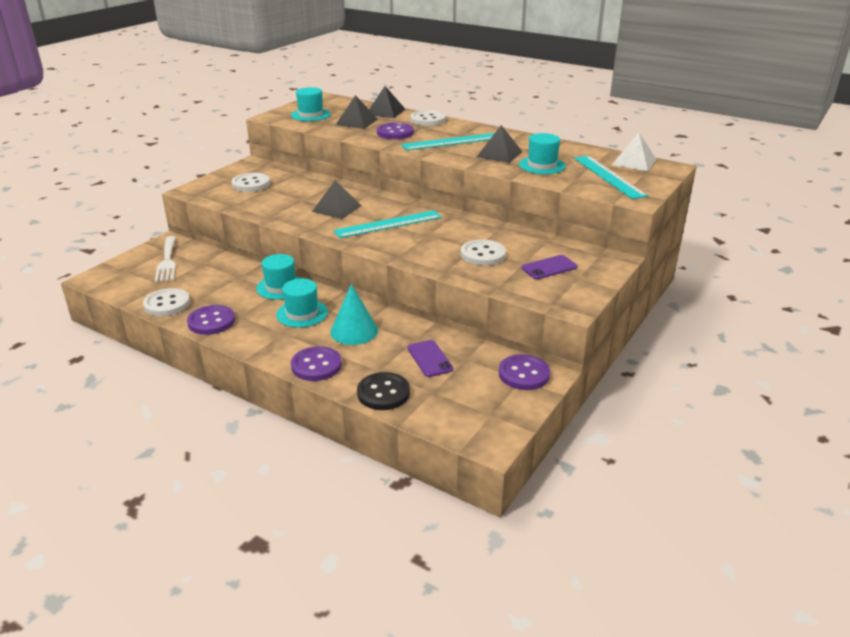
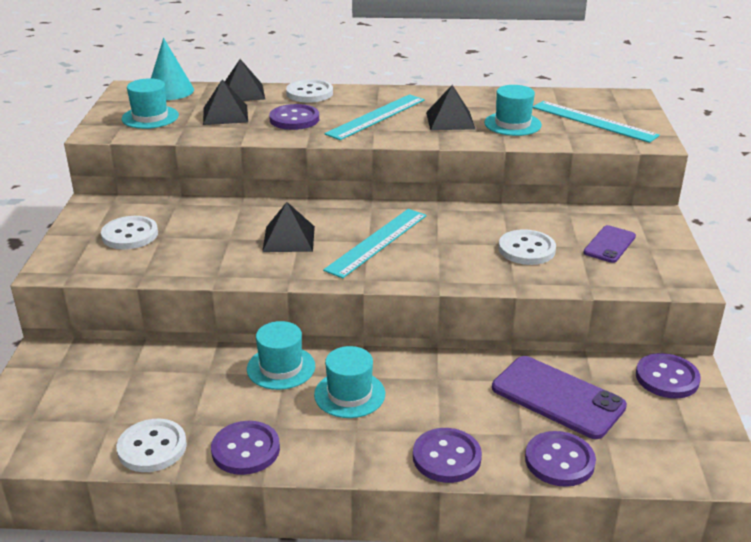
camera: 30 degrees left, 0 degrees up
(167, 261) = (77, 384): white fork -> none
(354, 331) = (437, 394): turquoise cone -> turquoise cone (170, 91)
(383, 393) = (559, 461): black button -> purple button
(429, 359) = (557, 397): purple phone -> purple phone, size x1.73
(634, 162) = (593, 98): white pyramid -> none

